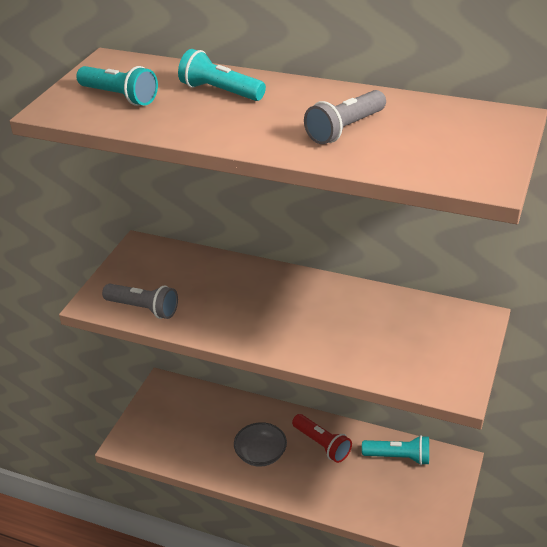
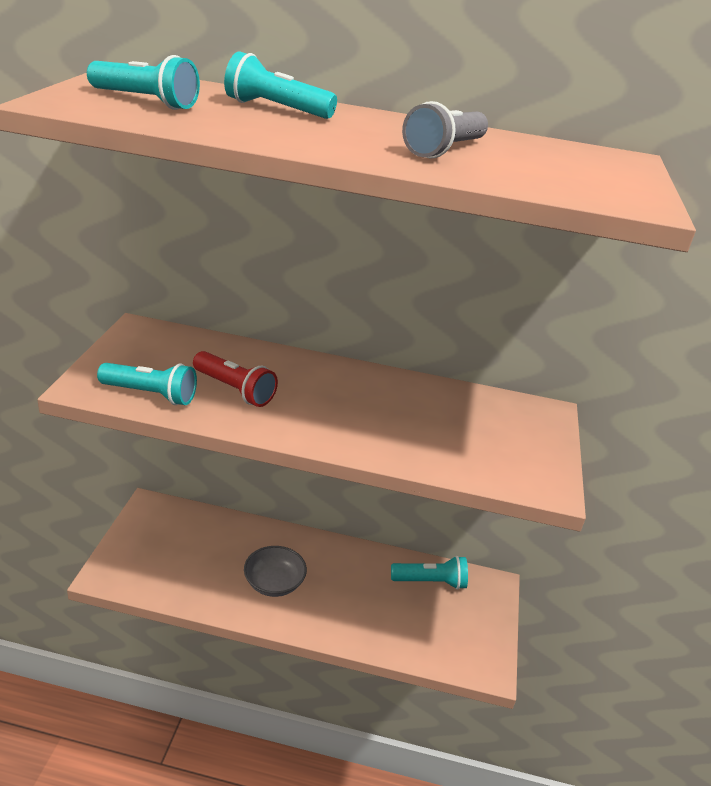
camera: 15 degrees left, 5 degrees down
(143, 309) = (151, 394): grey flashlight -> turquoise flashlight
(322, 444) = (344, 570): red flashlight -> red flashlight (235, 390)

